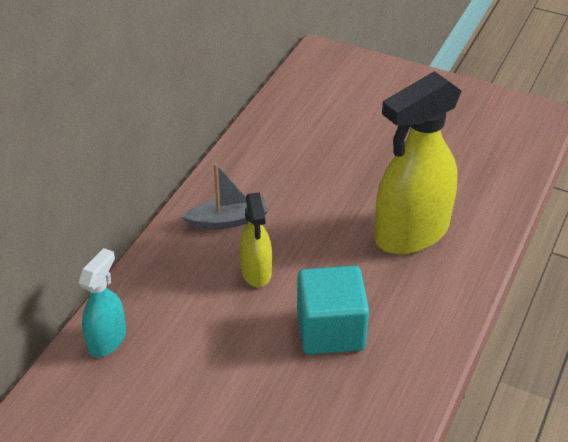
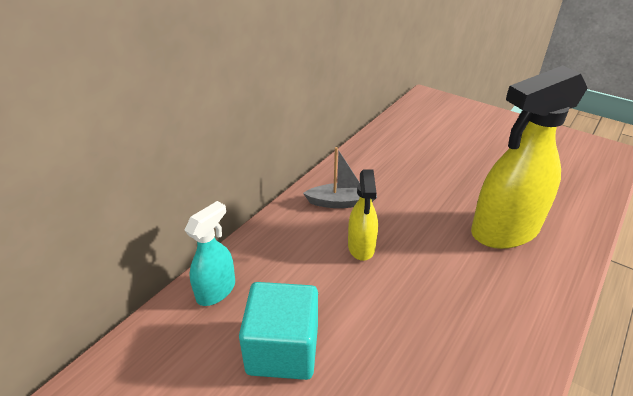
camera: 10 degrees right, 5 degrees down
(330, 330) = (427, 311): turquoise cube -> turquoise cube (283, 349)

